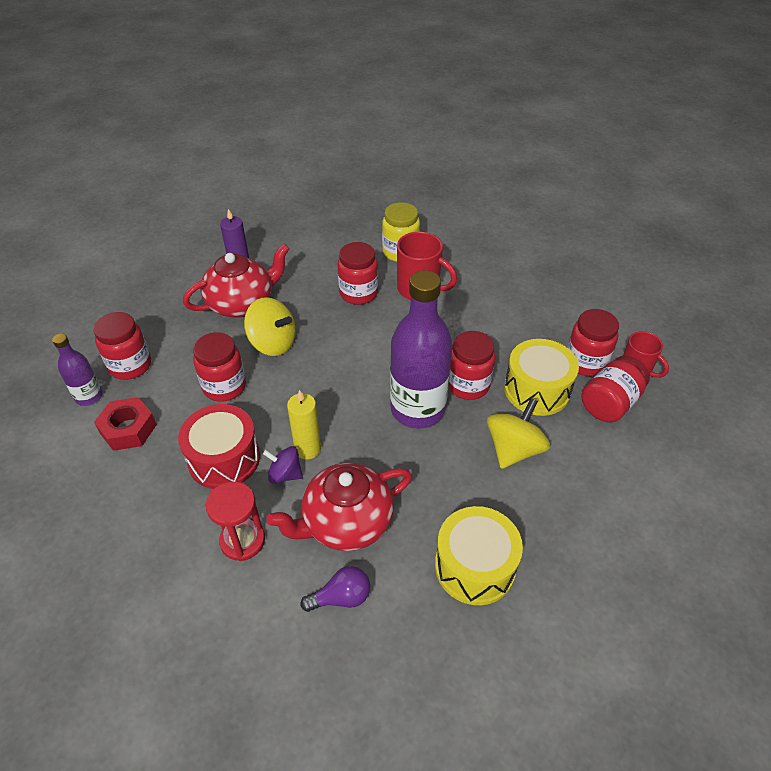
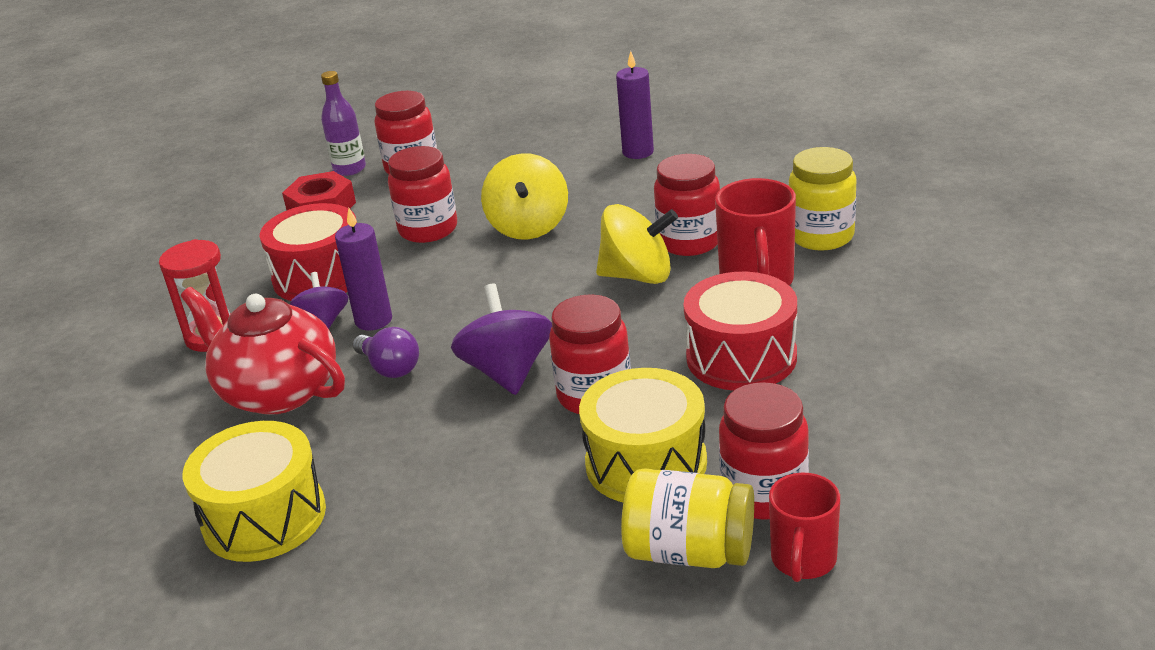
camera: 65 degrees right, 15 degrees down
(242, 303) = (577, 179): red teapot -> none
(308, 449) = (373, 320): yellow candle -> purple candle
(341, 597) = (168, 431): purple light bulb -> purple light bulb (390, 368)
(417, 409) = (507, 372): purple bottle -> purple spinning top
(478, 323) = (741, 357): none -> red drum
(514, 449) = (499, 482): yellow spinning top -> yellow spinning top (638, 276)
(610, 403) = (689, 551): red jar -> yellow jar

